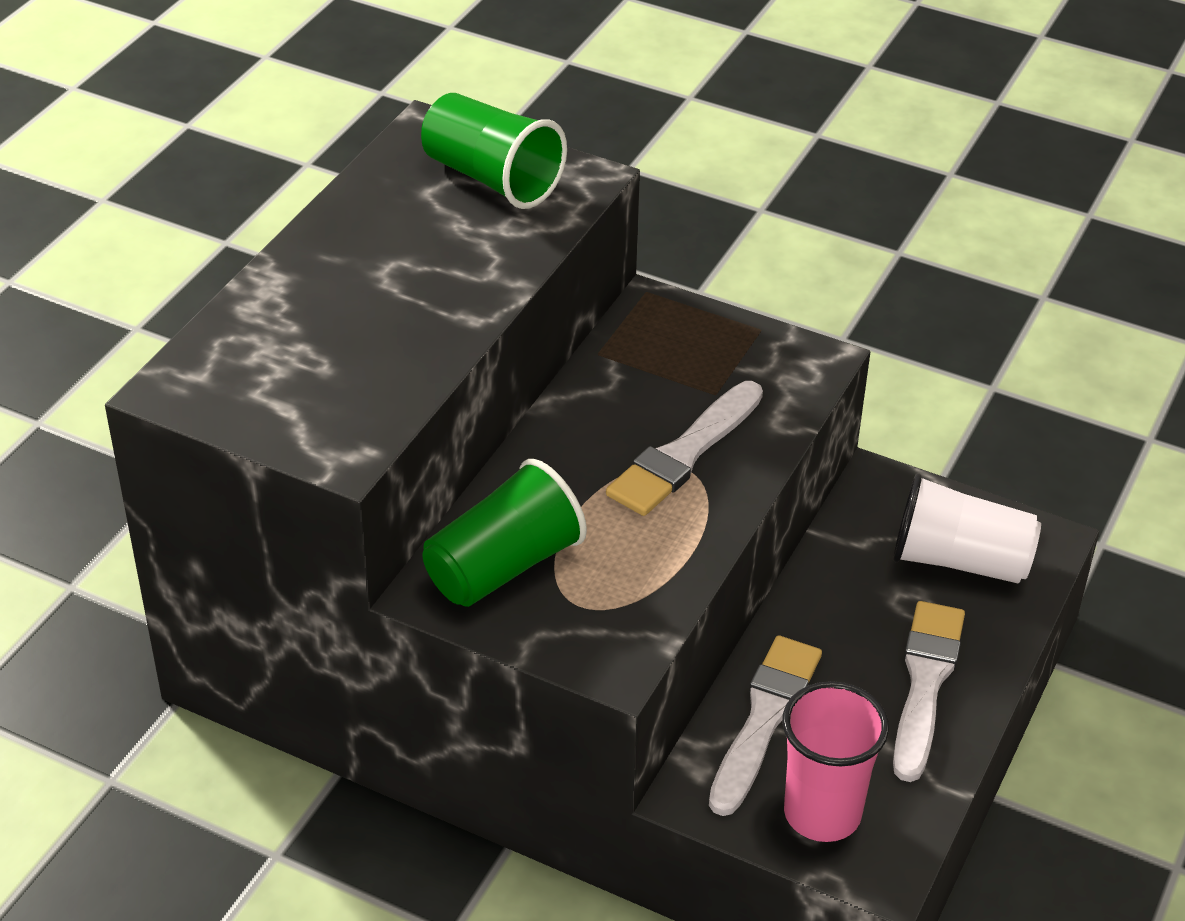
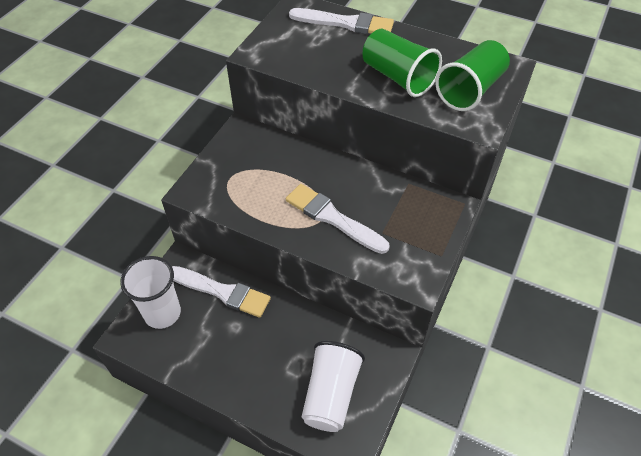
camera: 90 degrees right, 10 degrees up
(503, 566) = (255, 152): green cup -> green cup (398, 77)
(822, 813) = (162, 313): pink cup -> white cup
(925, 683) = (240, 367): white brush -> white brush (346, 23)

